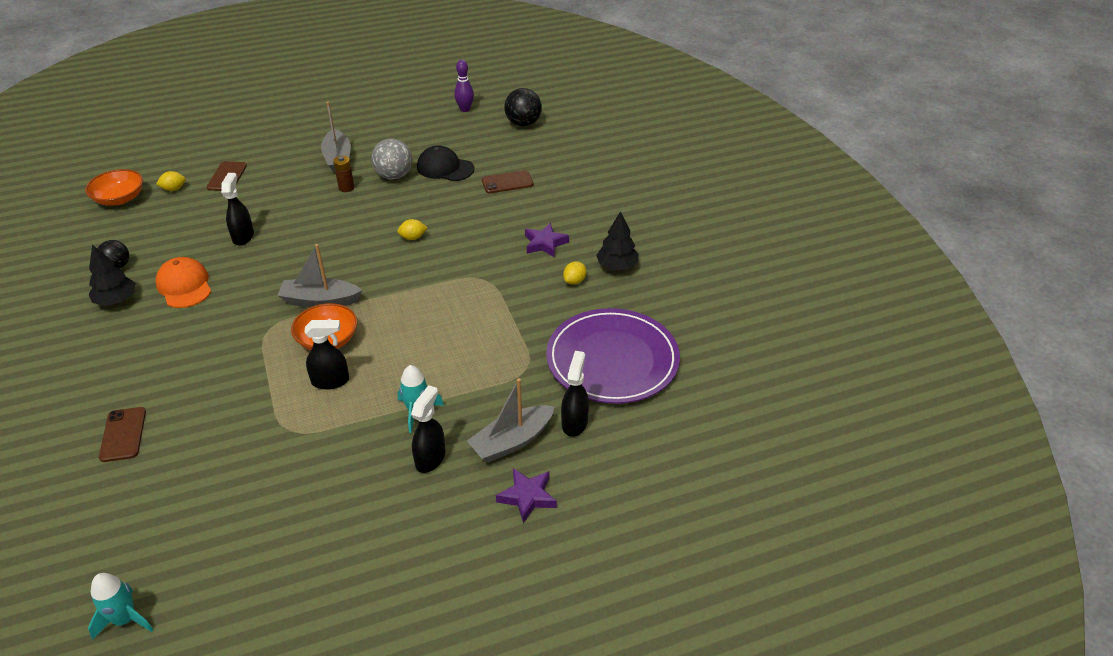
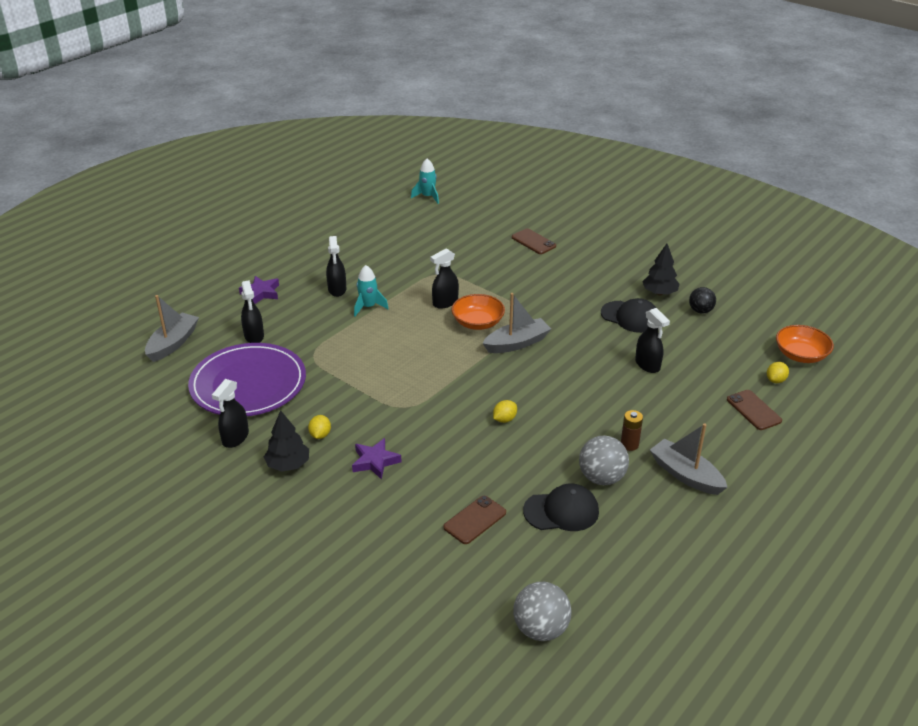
camera: 150 degrees right, 5 degrees down
(184, 286) = (630, 317): orange cap -> black cap
(465, 109) = (641, 621): purple bowling pin -> none
(512, 441) = (291, 313): grey boat -> grey boat (173, 343)
(523, 124) = (540, 629): black ball -> grey ball
(651, 306) = (235, 438): none -> black spray bottle

